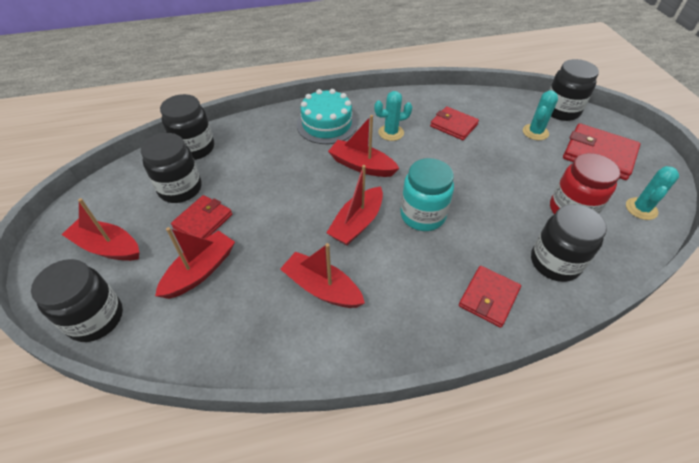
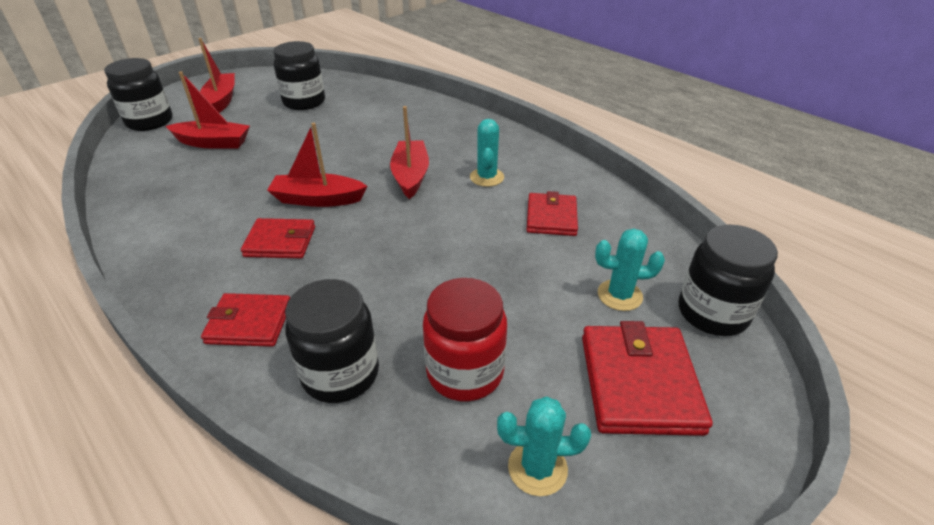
camera: 60 degrees right, 10 degrees down
(195, 148) = (360, 90): black jar -> none
(203, 221) = (272, 124): red wallet -> red wallet (280, 242)
(322, 288) = (218, 206): red boat -> none
(327, 124) = (460, 136): turquoise cake -> none
(391, 133) = (487, 177): turquoise cactus -> turquoise cactus turned 45 degrees clockwise
(422, 215) = (359, 238): turquoise jar -> none

